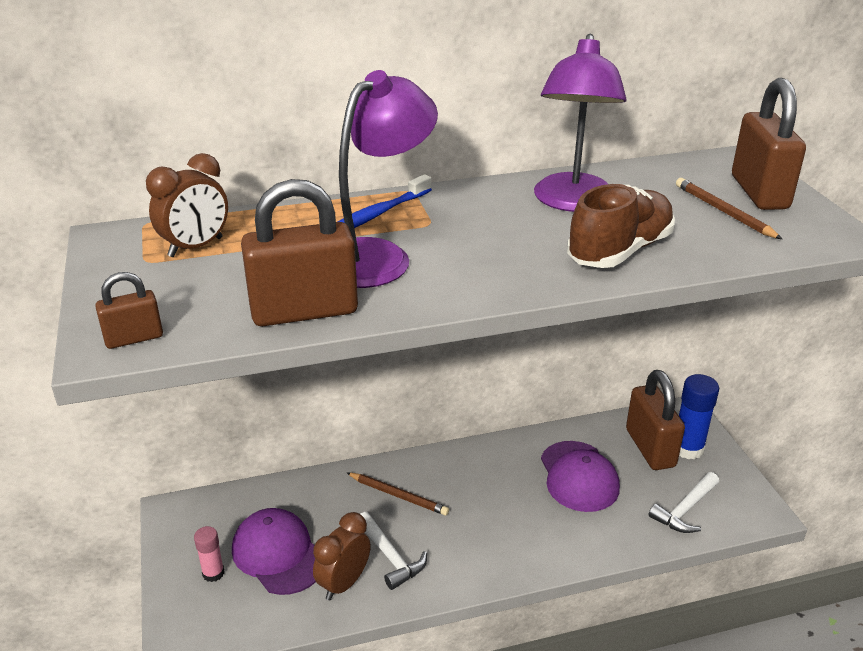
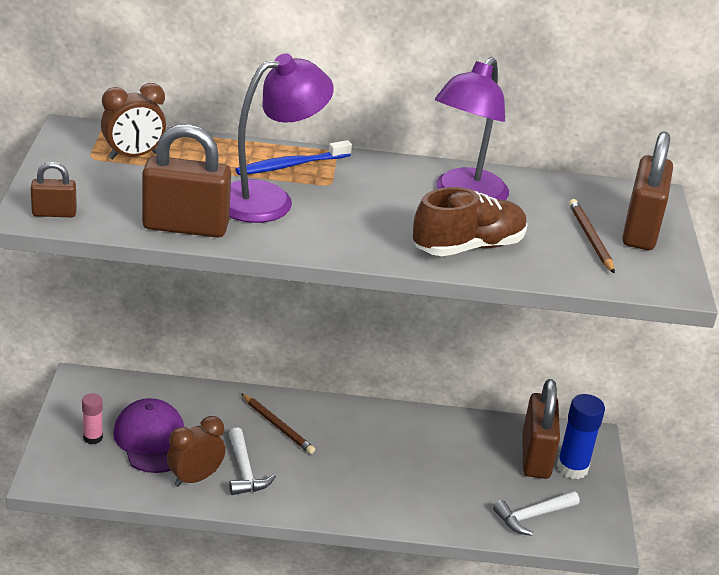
camera: 15 degrees right, 0 degrees up
(579, 476) = (451, 460): purple cap -> none

